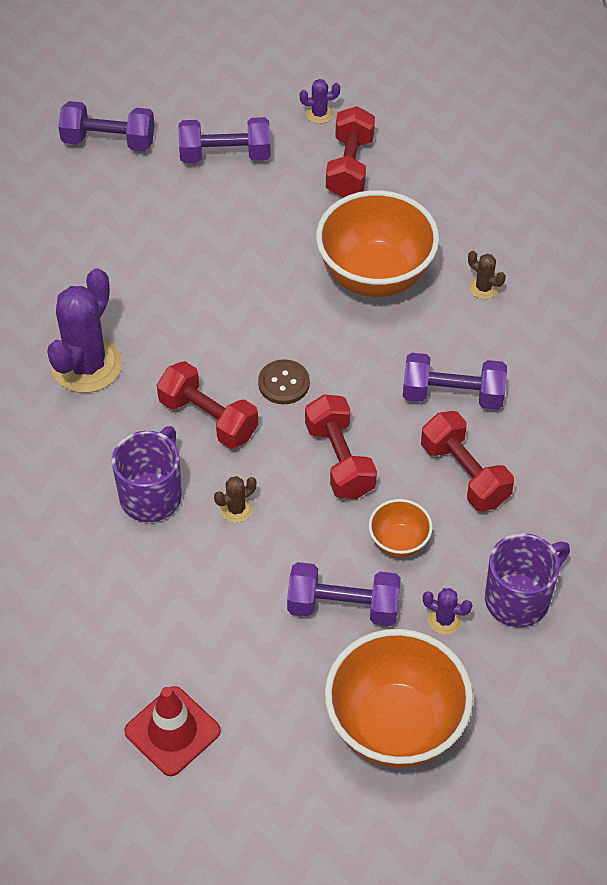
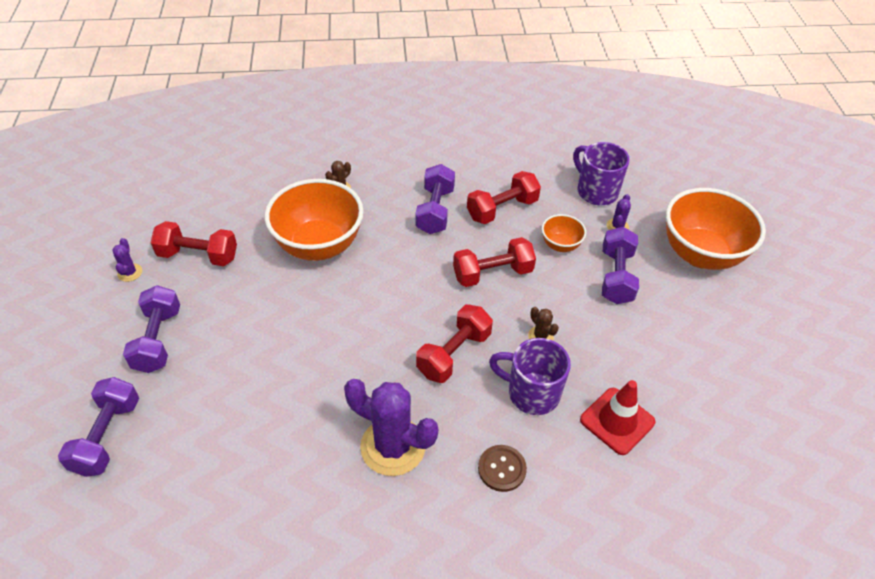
camera: 90 degrees left, 5 degrees down
(172, 731) = (738, 377): red traffic cone -> red traffic cone (617, 421)
(283, 383) = (420, 304): brown button -> brown button (502, 469)

